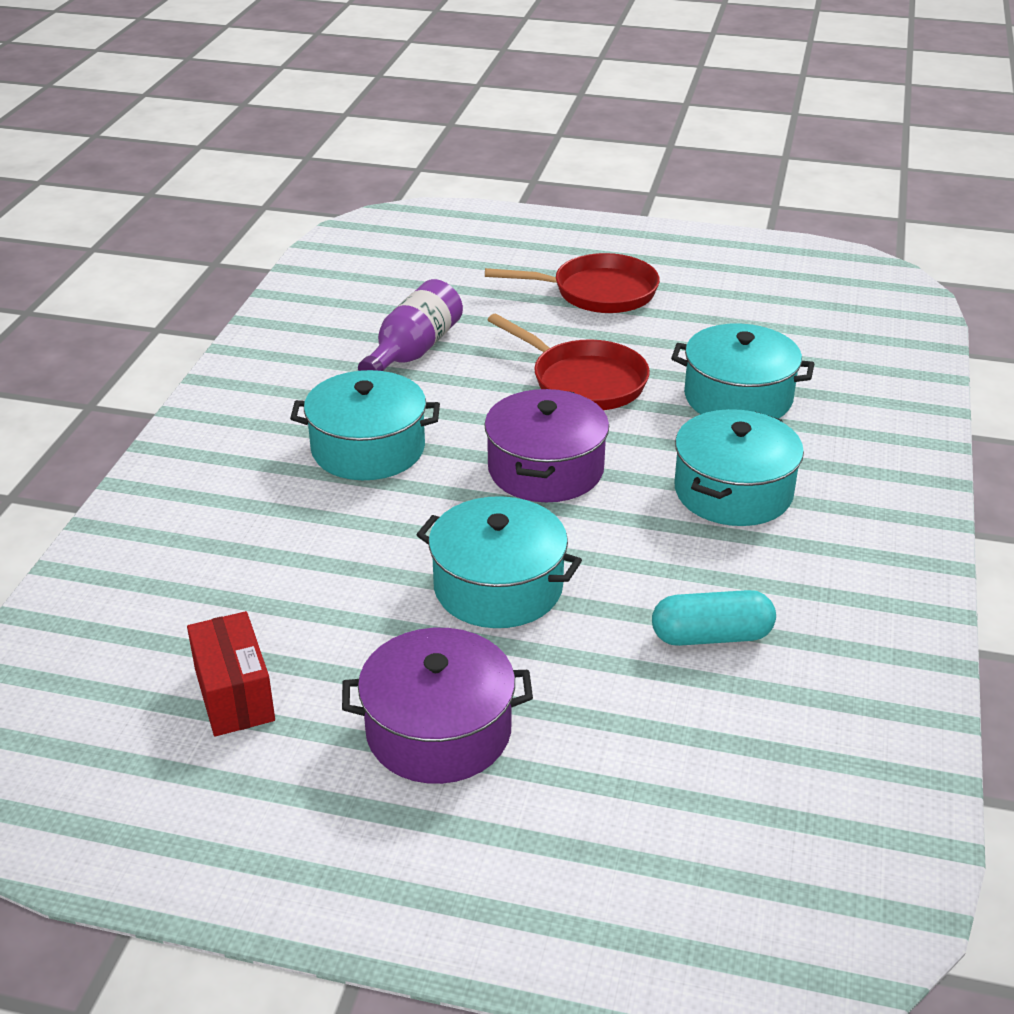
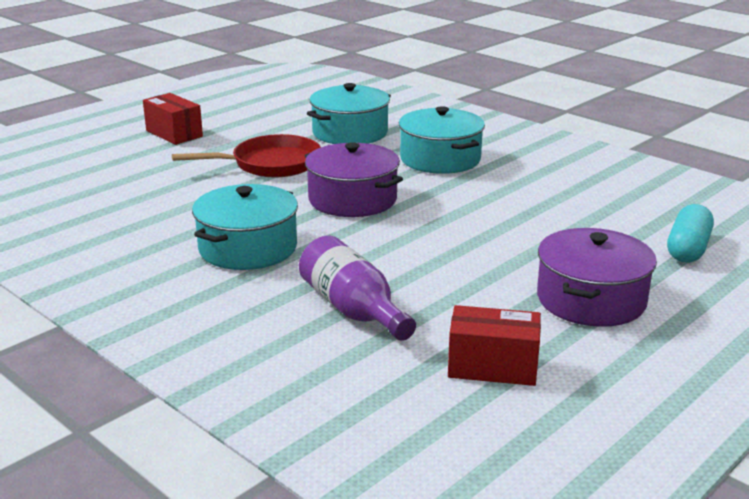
camera: 60 degrees left, 10 degrees down
(413, 351) = (146, 203): purple bottle -> purple bottle (353, 310)
(498, 587) = (461, 245): turquoise pot -> none
(598, 292) = (174, 134): red pan -> red box
(711, 636) = (567, 200): turquoise capsule -> turquoise capsule (688, 249)

